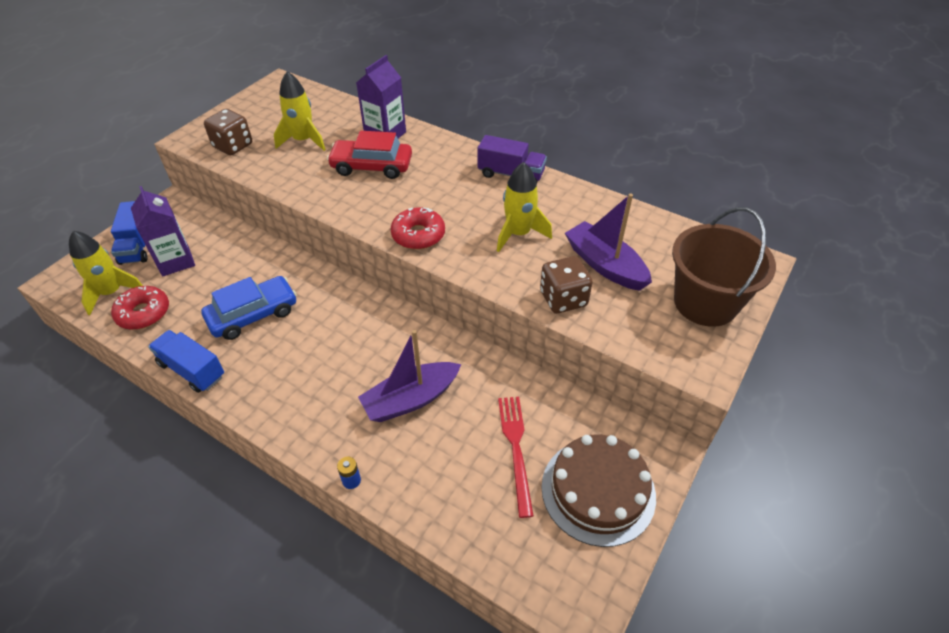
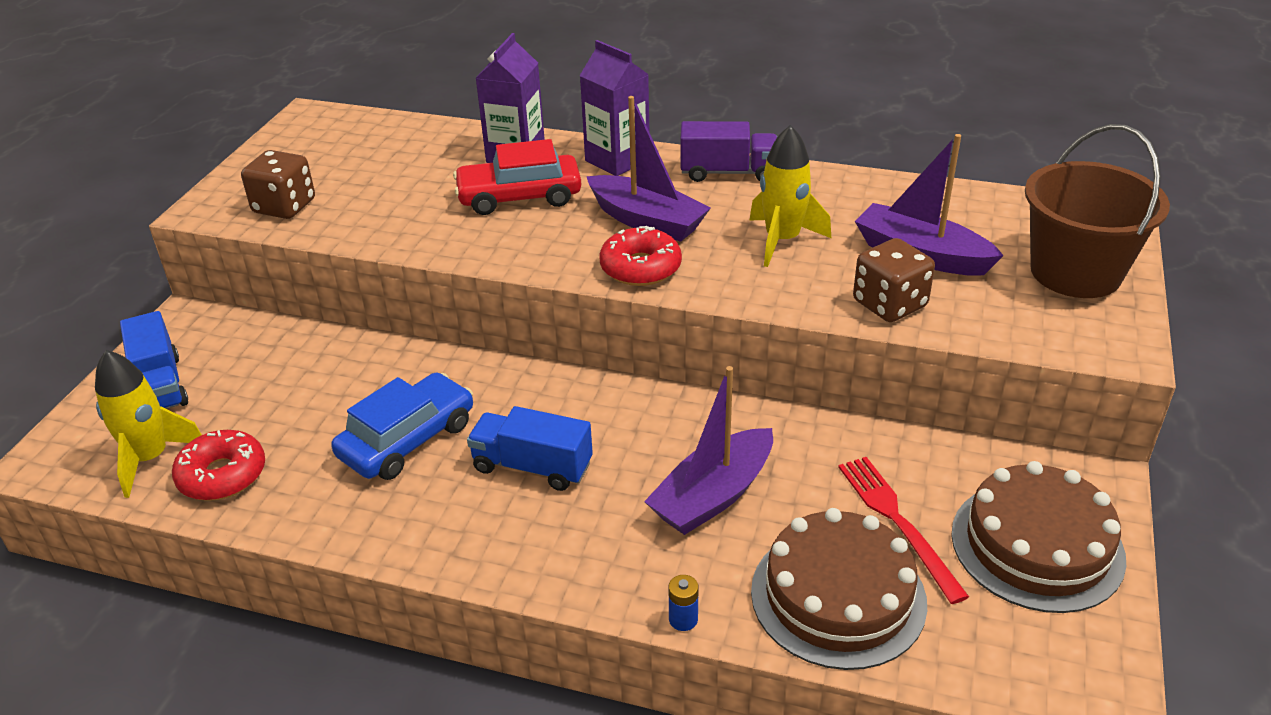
camera: 15 degrees left, 10 degrees down
(175, 261) = (237, 394): purple carton -> purple carton (617, 160)
(192, 370) = (348, 534): blue truck -> blue truck (532, 466)
(303, 141) = (394, 182): yellow rocket -> none
(440, 201) = (647, 221): none -> purple boat
(452, 491) = (838, 596): none -> brown cake

